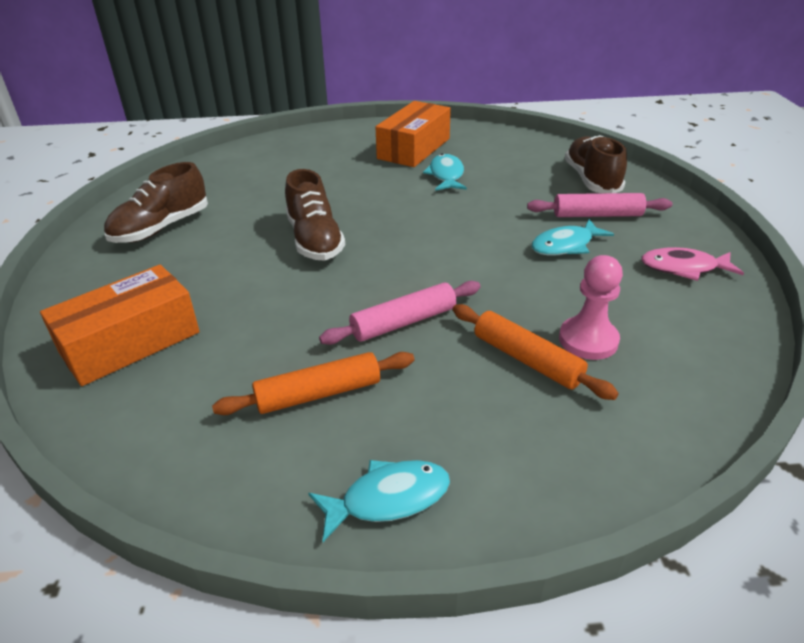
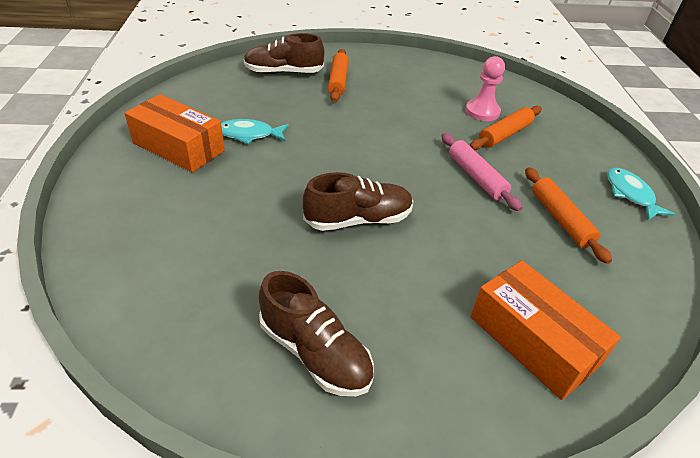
camera: 90 degrees left, 5 degrees up
(565, 245) = (378, 100): turquoise fish -> none
(597, 215) = (338, 81): pink rolling pin -> orange rolling pin
(683, 268) = (407, 68): pink fish -> none

